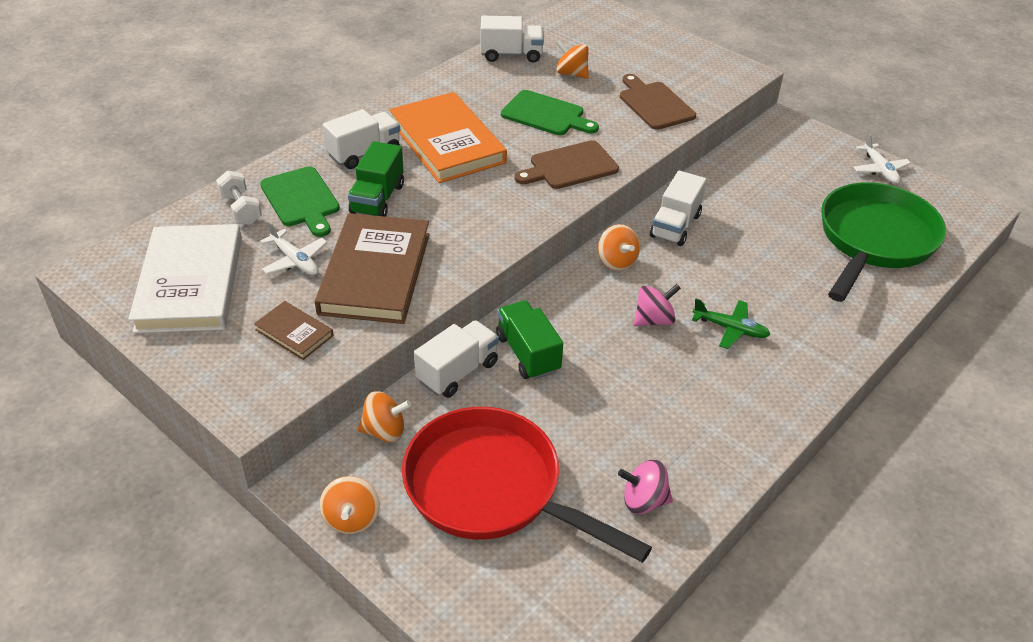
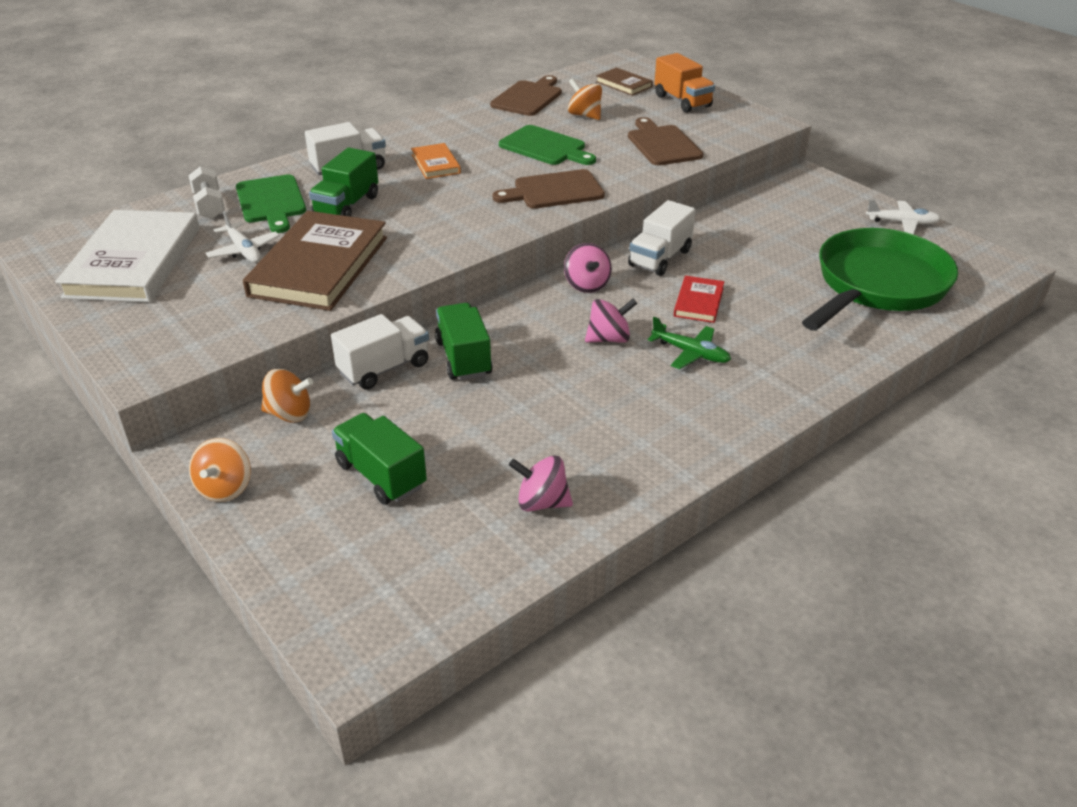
camera: 10 degrees right, 5 degrees down
(294, 333) = (217, 310): brown book -> brown book (624, 84)
(447, 142) = (436, 164): orange book -> orange book, size x0.47
(491, 488) = (381, 475): red pan -> green truck
(511, 55) = (528, 97): white truck -> brown cutting board
(617, 261) = (586, 285): orange spinning top -> pink spinning top
(658, 51) = (682, 101): none -> orange truck
(723, 272) = (698, 302): none -> red book
(879, 169) = (902, 223): white plane -> white plane turned 75 degrees counterclockwise

